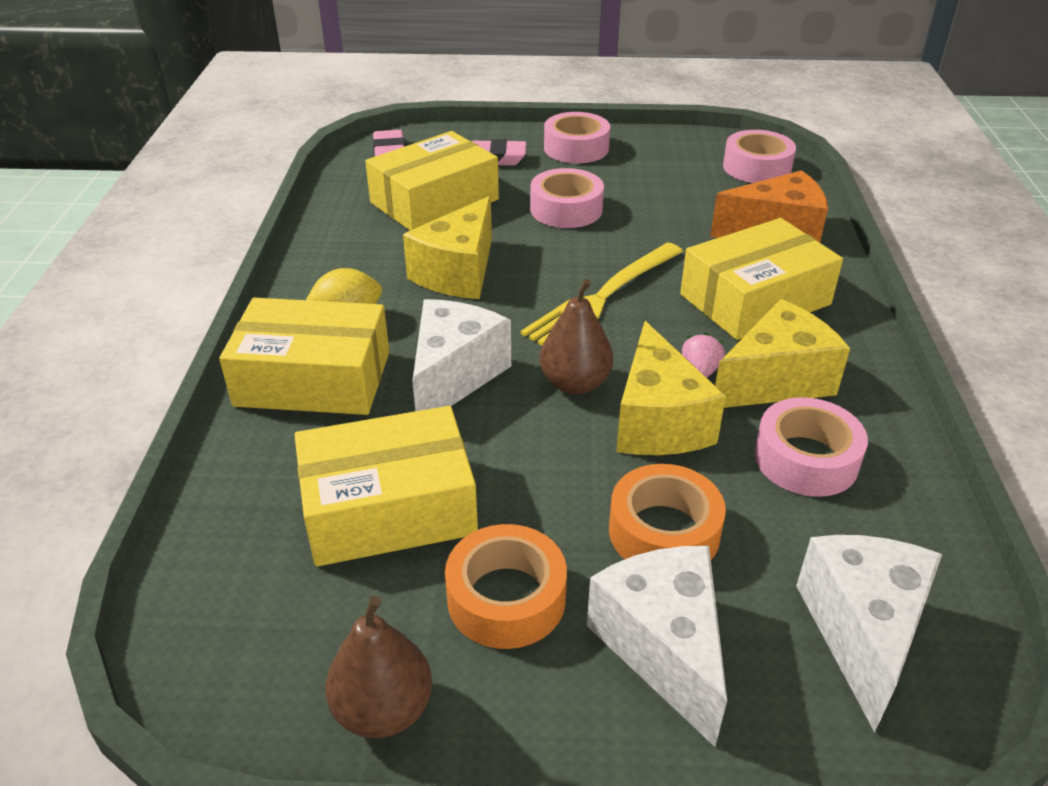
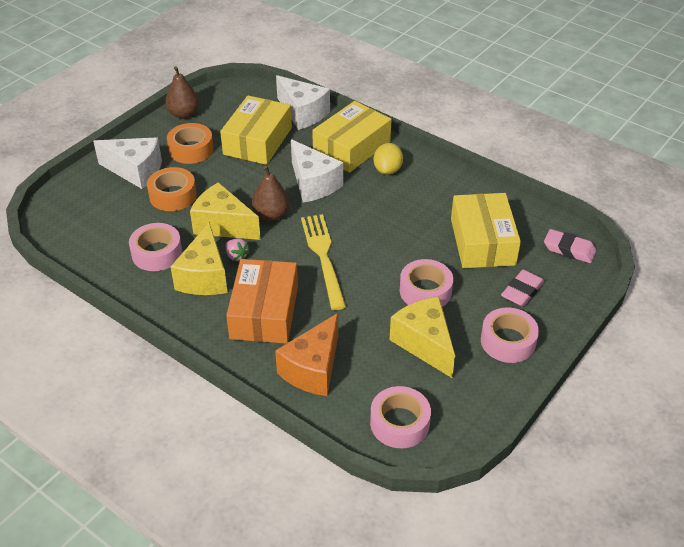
camera: 125 degrees right, 5 degrees up
(458, 272) = (395, 218): yellow cheese -> yellow cheese (424, 343)
(755, 299) = (264, 312): yellow box -> orange box
(862, 632) = (85, 214): white cheese -> white cheese (303, 113)

